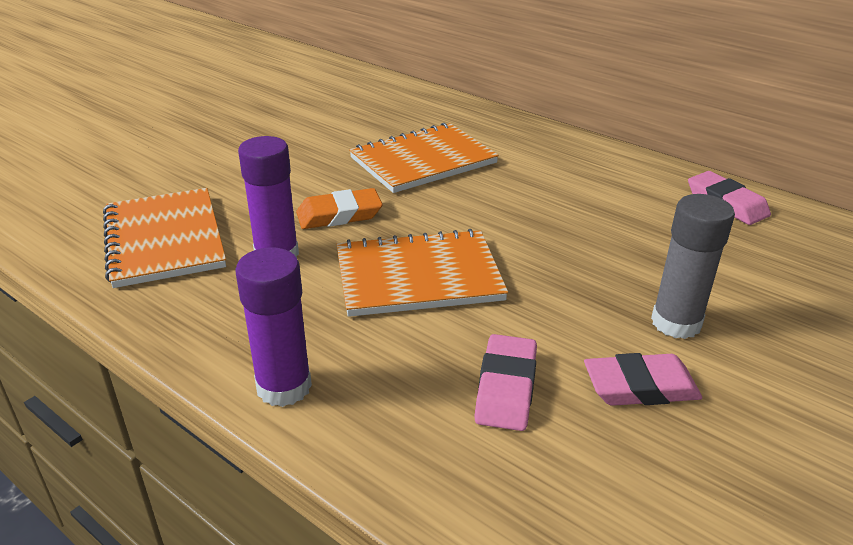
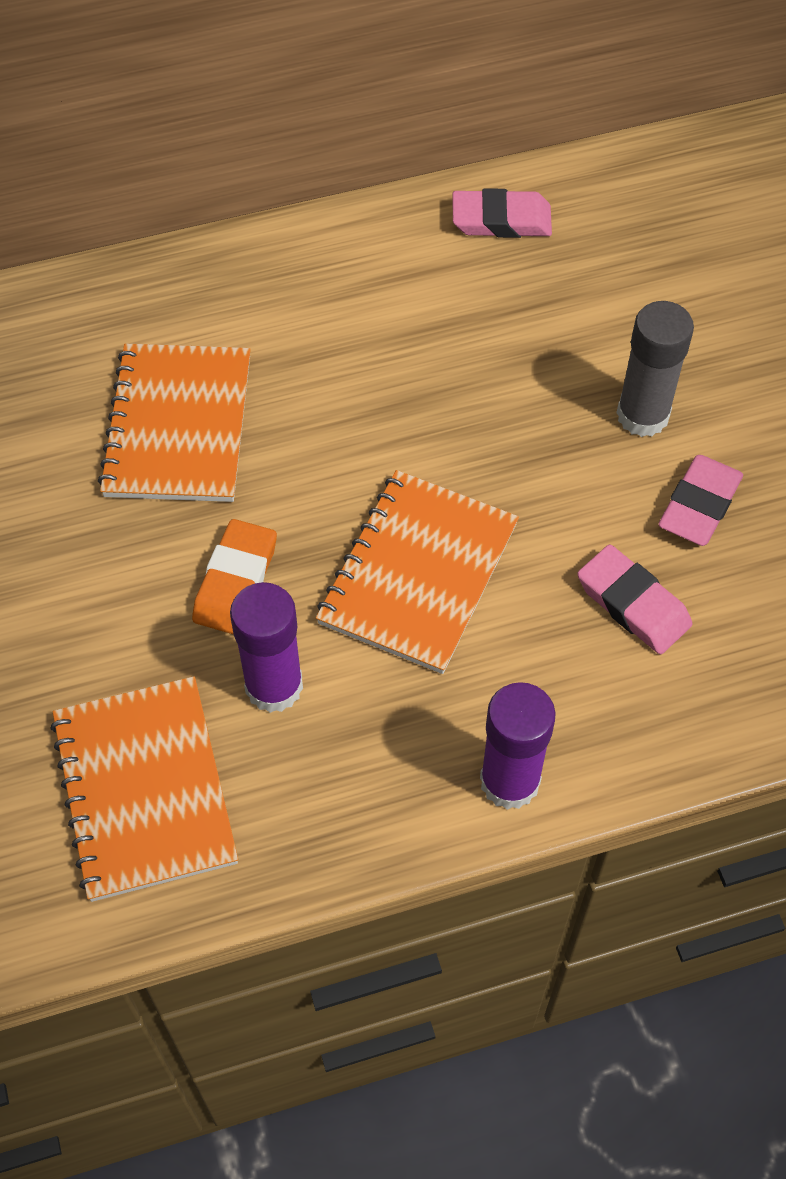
camera: 55 degrees left, 25 degrees up
(164, 239) = (145, 789): orange notebook -> orange notebook turned 60 degrees clockwise

